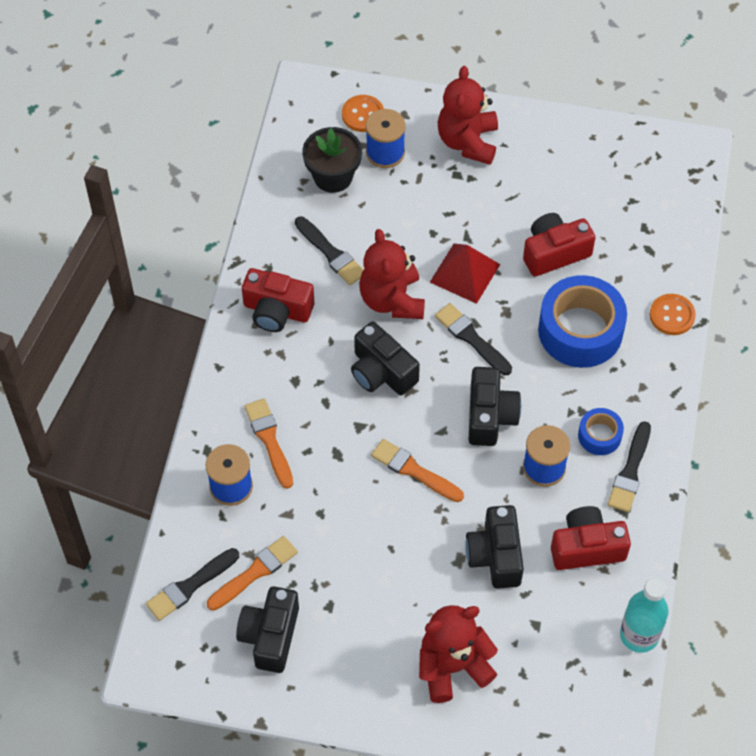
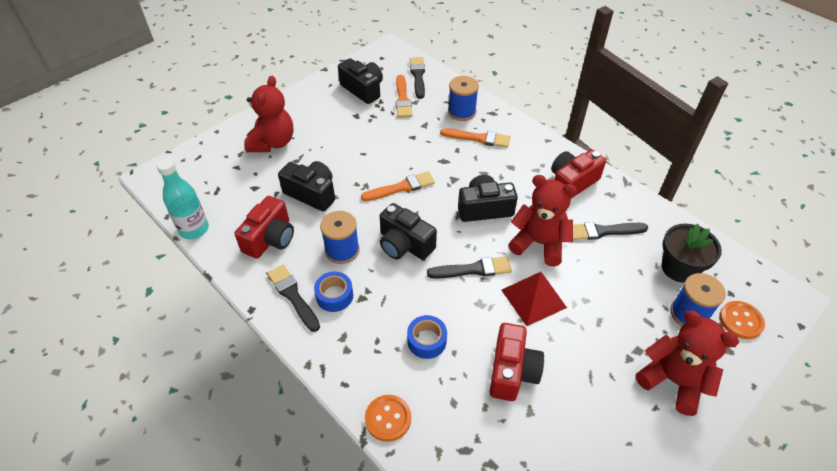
camera: 125 degrees right, 10 degrees down
(580, 330) = (427, 341): blue tape -> blue tape, size x0.50

